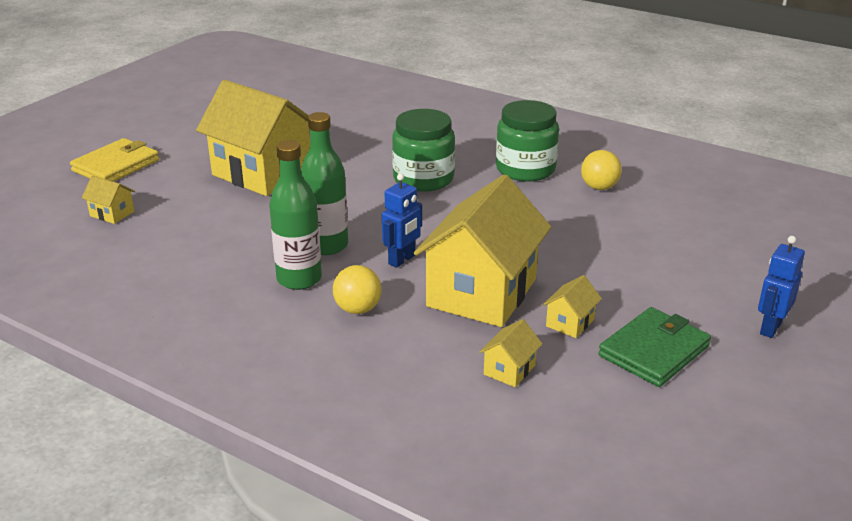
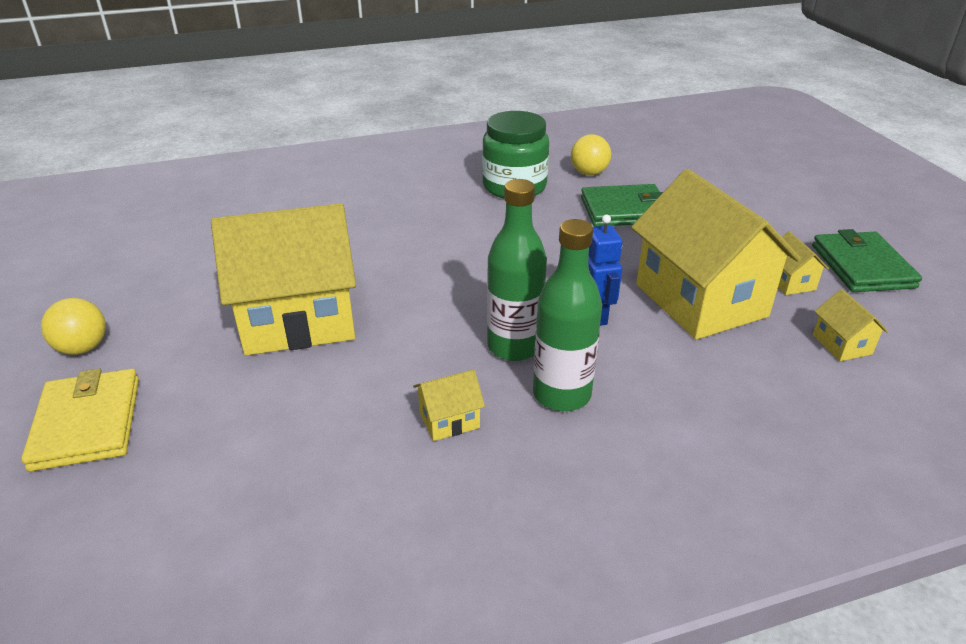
camera: 50 degrees left, 5 degrees up
(112, 214) = (212, 481): yellow house -> yellow house (449, 420)
(358, 309) = (661, 382): yellow ball -> yellow ball (83, 348)
(423, 179) = (459, 237): green jar -> none
(565, 221) = (624, 210): none -> green wallet
(770, 328) = (865, 210): blue robot -> none

